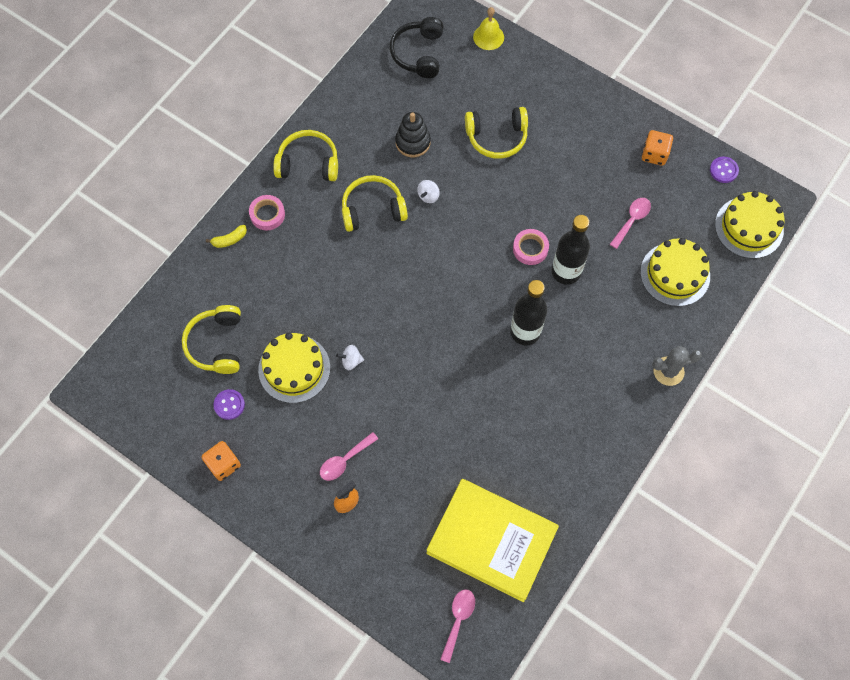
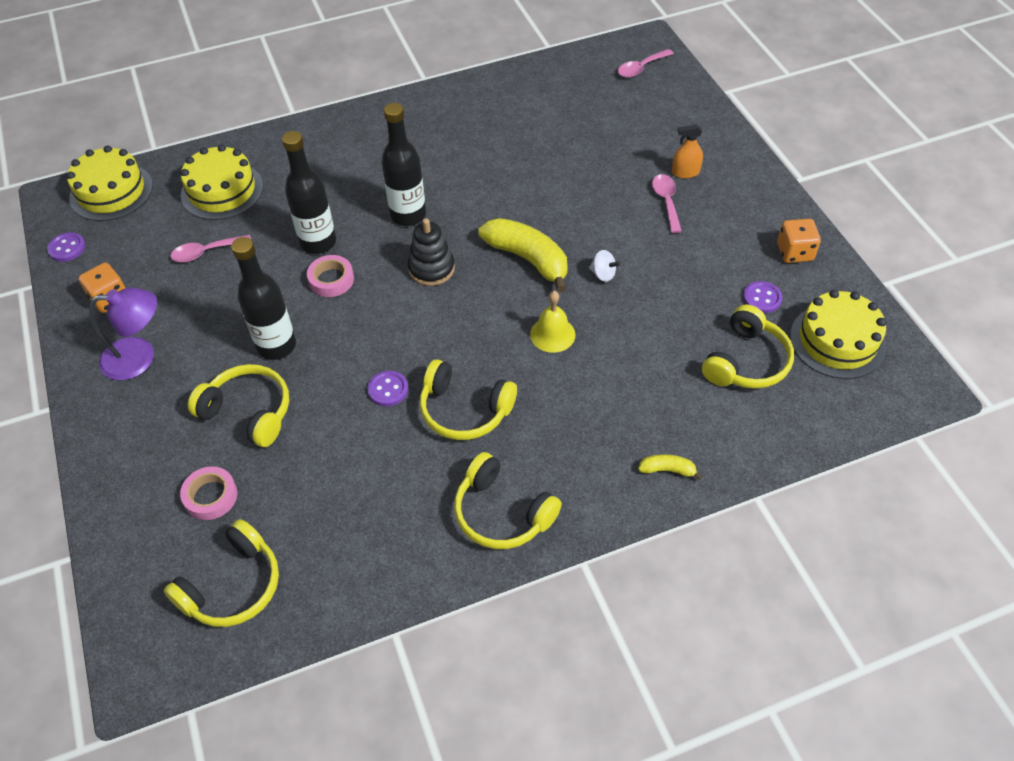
camera: 145 degrees left, 15 degrees down
(267, 214) = (599, 475): pink tape -> pink tape (211, 496)
(294, 368) = (670, 296): yellow cake -> yellow cake (837, 341)
(345, 460) = (666, 202): pink spoon -> pink spoon turned 90 degrees counterclockwise
(412, 343) = (528, 259): none -> yellow banana
(413, 142) = (350, 463): black stacking toy -> black stacking toy (431, 268)
(418, 53) = (233, 586): black headphones -> yellow headphones
(428, 196) = (388, 389): white spinning top -> purple button
(488, 37) = (123, 552): yellow bell -> yellow bell (552, 334)
(491, 541) = (574, 97): yellow book -> none
(520, 184) = (276, 346): none -> black bottle
(593, 131) = (139, 357): none -> purple lamp
(668, 371) = (313, 129): grey cactus -> none

